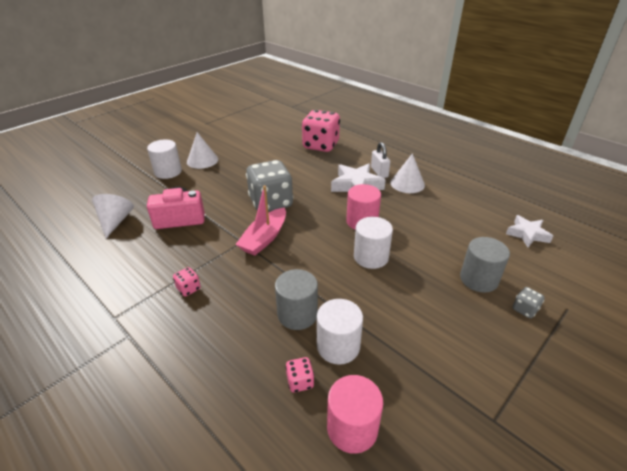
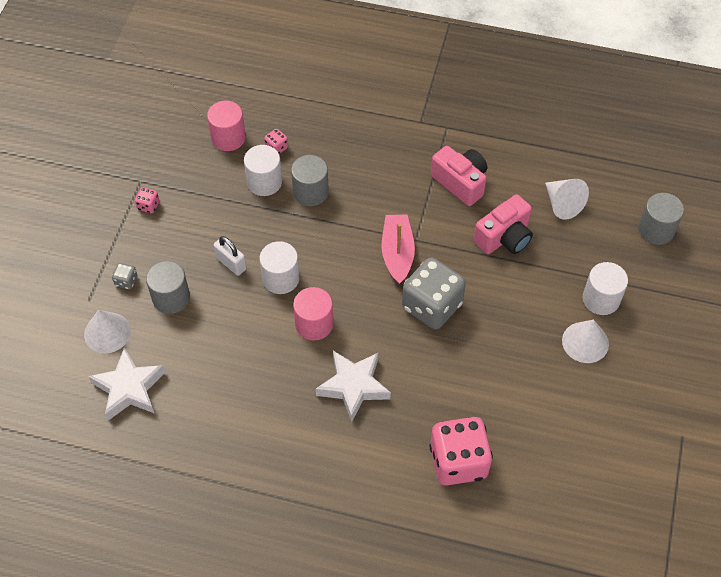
camera: 150 degrees right, 20 degrees up
(87, 187) = (656, 230): none -> grey cylinder
(163, 265) = (460, 182): none -> pink camera
(188, 288) = (415, 173): pink dice -> pink dice (148, 205)
(379, 172) = (339, 431): white padlock -> white padlock (231, 263)
(407, 183) = (292, 423): white cone -> white cone (107, 332)
(527, 234) = (129, 388): white star -> white star, size x1.51

